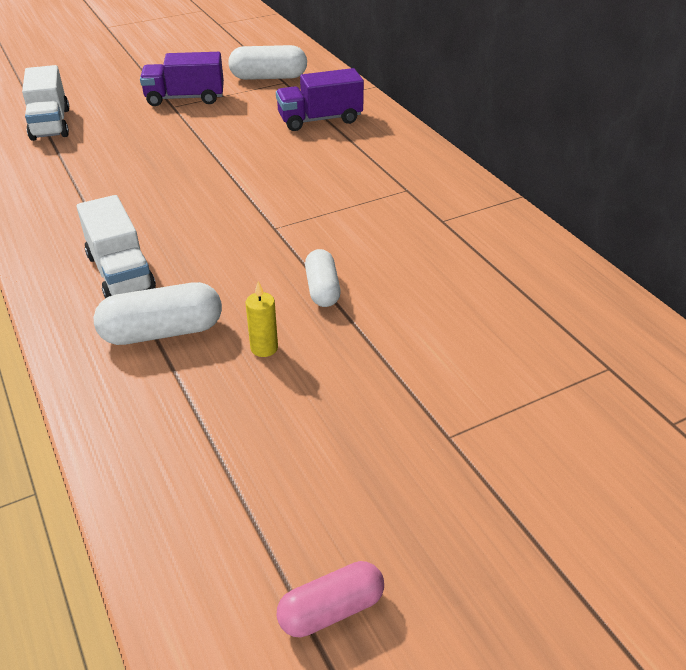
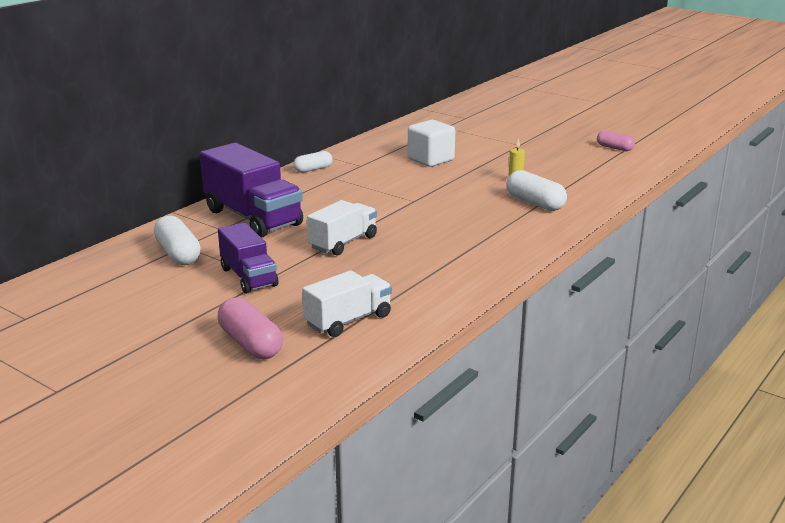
camera: 115 degrees left, 15 degrees down
(74, 83) = (250, 344): none -> pink capsule
(120, 273) = (505, 226): white truck -> white truck (343, 243)
(320, 120) = (253, 218): purple truck -> purple truck, size x1.64
(322, 289) = (456, 179): white capsule -> white capsule (313, 169)
(426, 291) = (430, 160): none -> white cube

